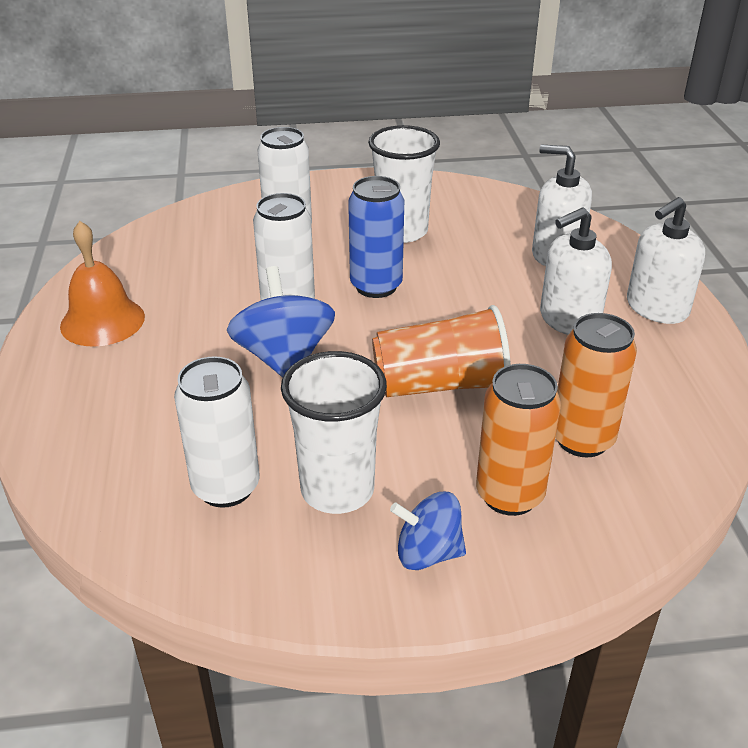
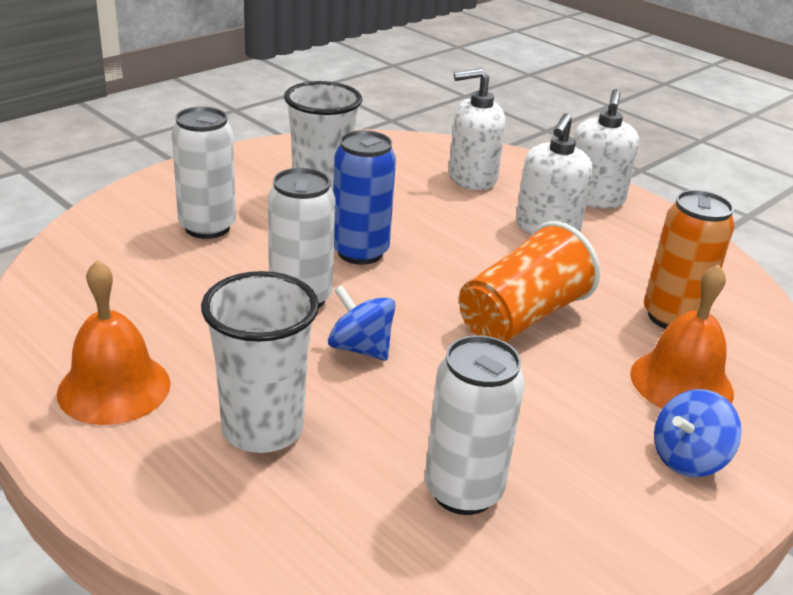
camera: 40 degrees left, 5 degrees down
(284, 358) = (360, 348): blue spinning top -> blue spinning top, size x0.64
(337, 490) = (558, 443): white cup -> white cup (262, 429)
(509, 495) = (681, 383): orange can -> orange bell

